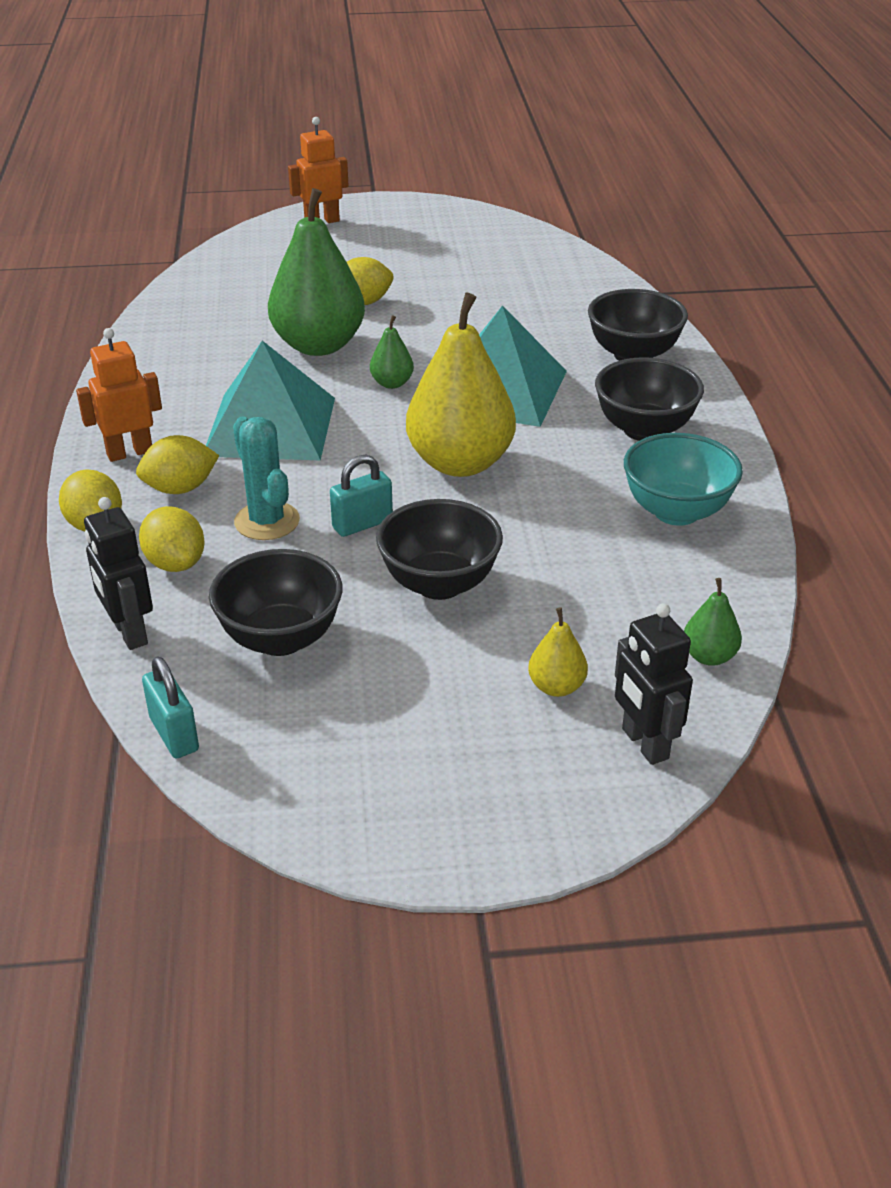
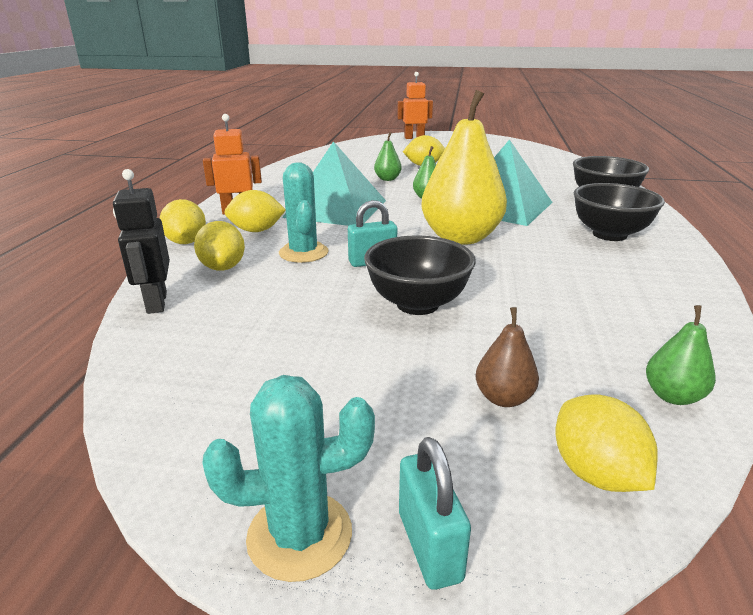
camera: 15 degrees right, 10 degrees down
(174, 734) = (130, 379): turquoise padlock -> turquoise padlock (429, 546)
(280, 638) = (268, 322): black bowl -> none
(318, 345) = (387, 179): green pear -> green pear, size x0.44
(420, 839) = (299, 535): none -> turquoise cactus
(556, 687) = (503, 398): yellow pear -> brown pear
(644, 744) = (595, 473): black robot -> yellow lemon
(676, 512) = (636, 283): turquoise bowl -> none

